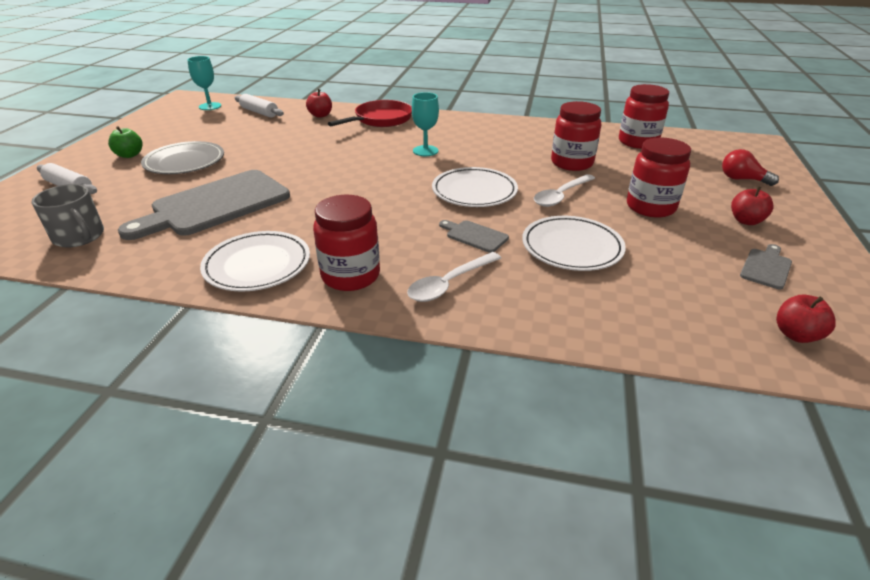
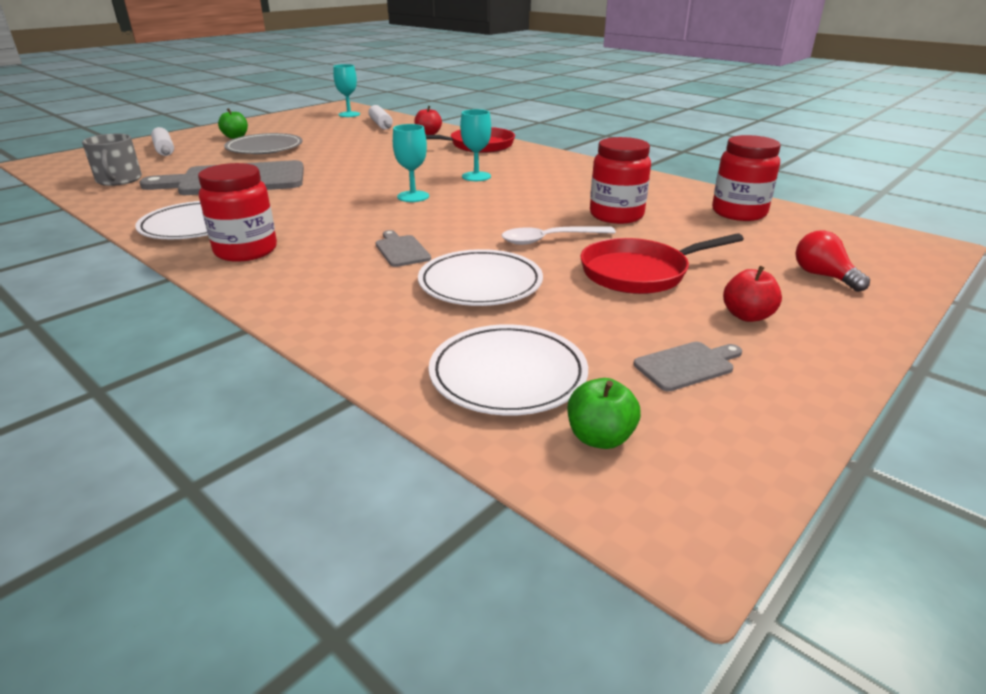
camera: 30 degrees right, 5 degrees down
(405, 182) = (413, 196): none -> turquoise goblet
(449, 284) = (312, 279): white spoon -> none
(474, 191) = (465, 217): white plate -> white plate (508, 375)
(650, 207) = (639, 273): red jar -> red pan
(796, 335) = (600, 438): red apple -> green apple

